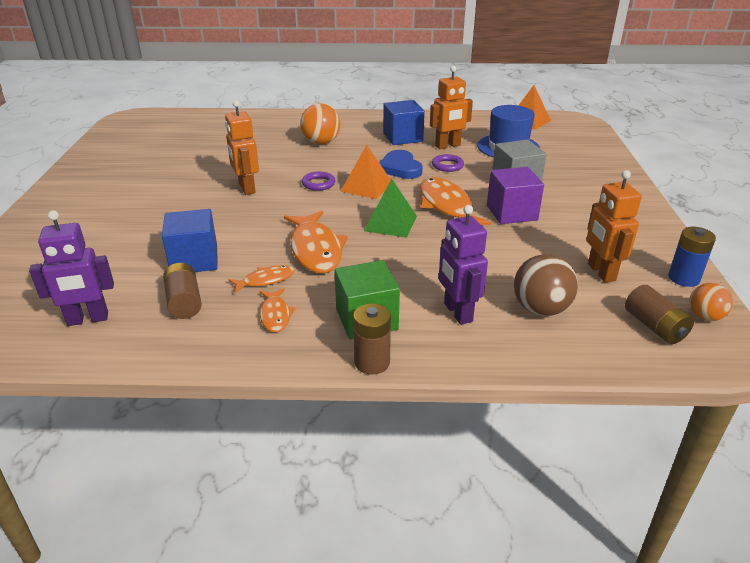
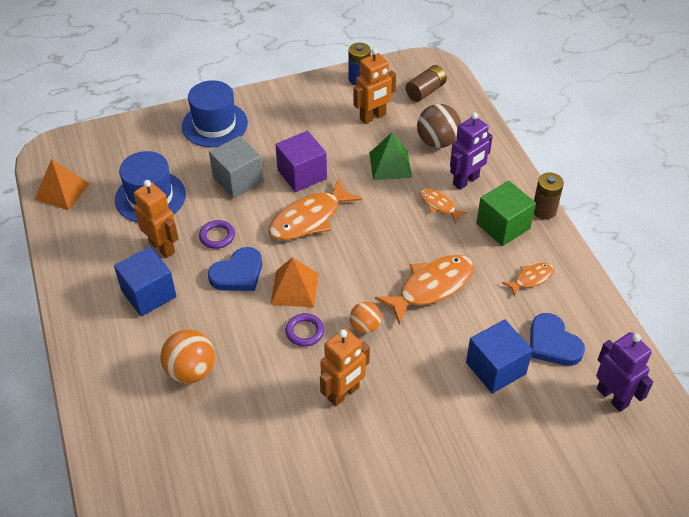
camera: 110 degrees left, 15 degrees up
(184, 302) = (553, 343): brown battery -> blue heart
(265, 280) = (494, 303): orange fish -> orange fish (439, 205)
(390, 223) = (360, 249): green pyramid -> green pyramid (390, 165)
(601, 182) = (214, 124): none -> blue hat
(704, 316) = (401, 71): orange ball -> orange ball (365, 326)

